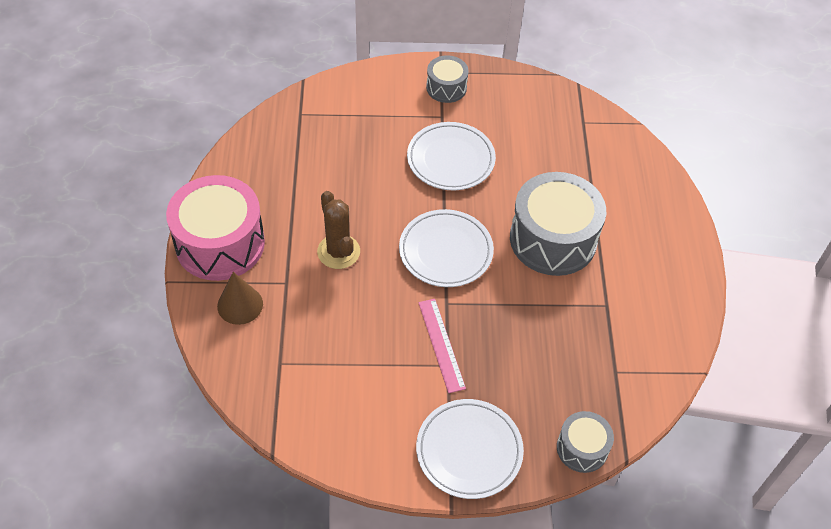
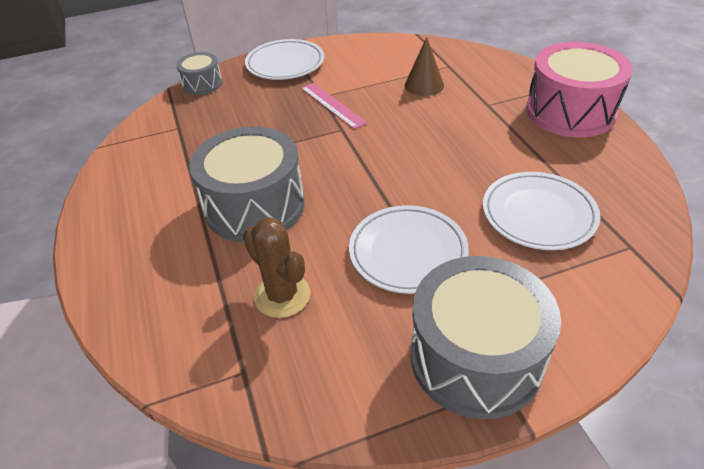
camera: 165 degrees right, 10 degrees down
(240, 305) = (510, 84): brown cone -> brown cone (424, 85)
(338, 252) = (463, 135): brown cactus -> brown cactus (282, 295)
(445, 251) = (363, 164): white plate -> white plate (538, 214)
(446, 87) = (475, 357): grey drum -> grey drum, size x1.93

